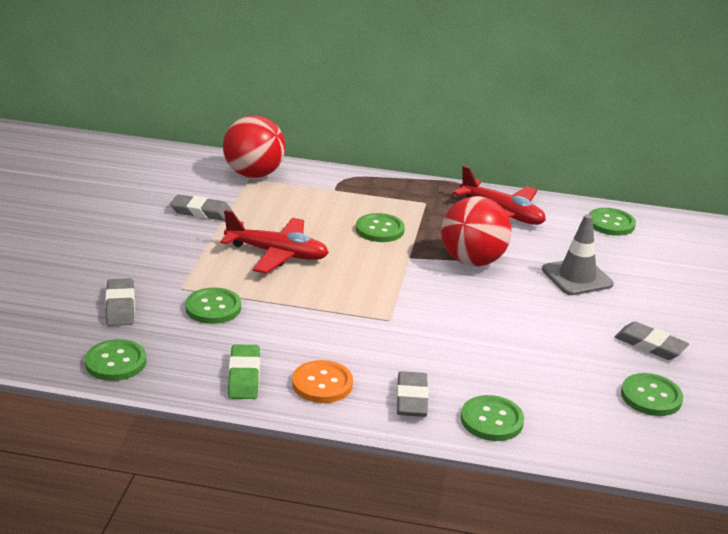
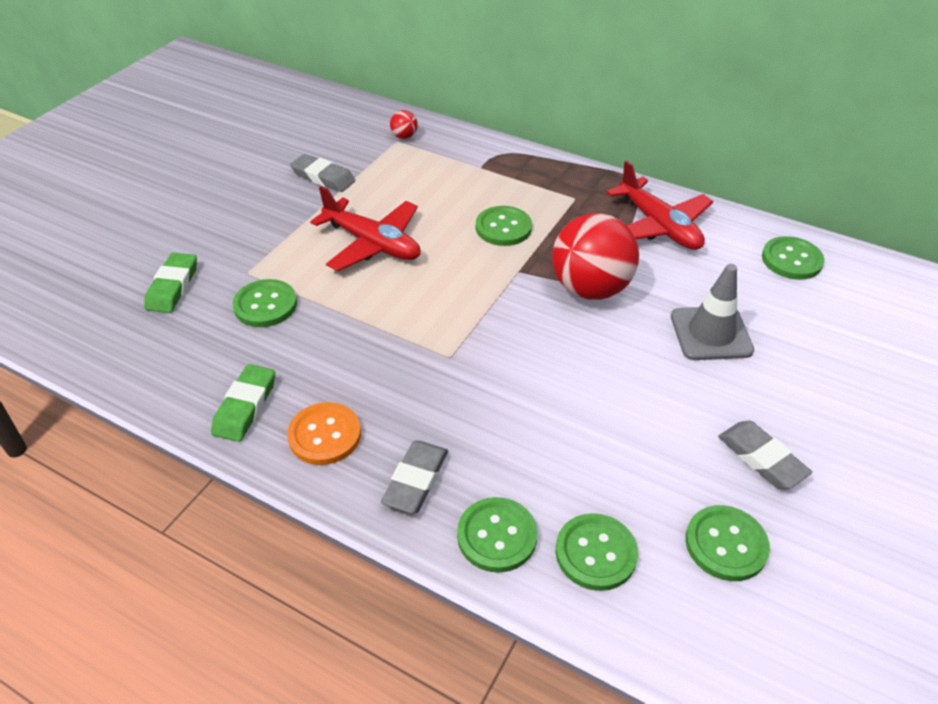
camera: 20 degrees right, 15 degrees up
(116, 362) = (125, 360): green button -> green button (595, 553)
(120, 306) = (172, 287): grey eraser -> green eraser
(254, 174) = (404, 136): red ball -> red ball, size x0.41

